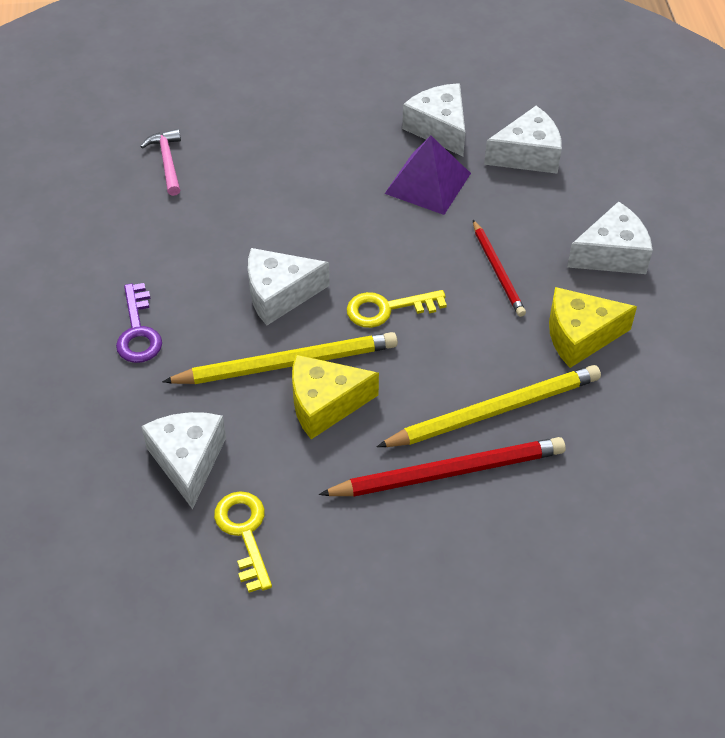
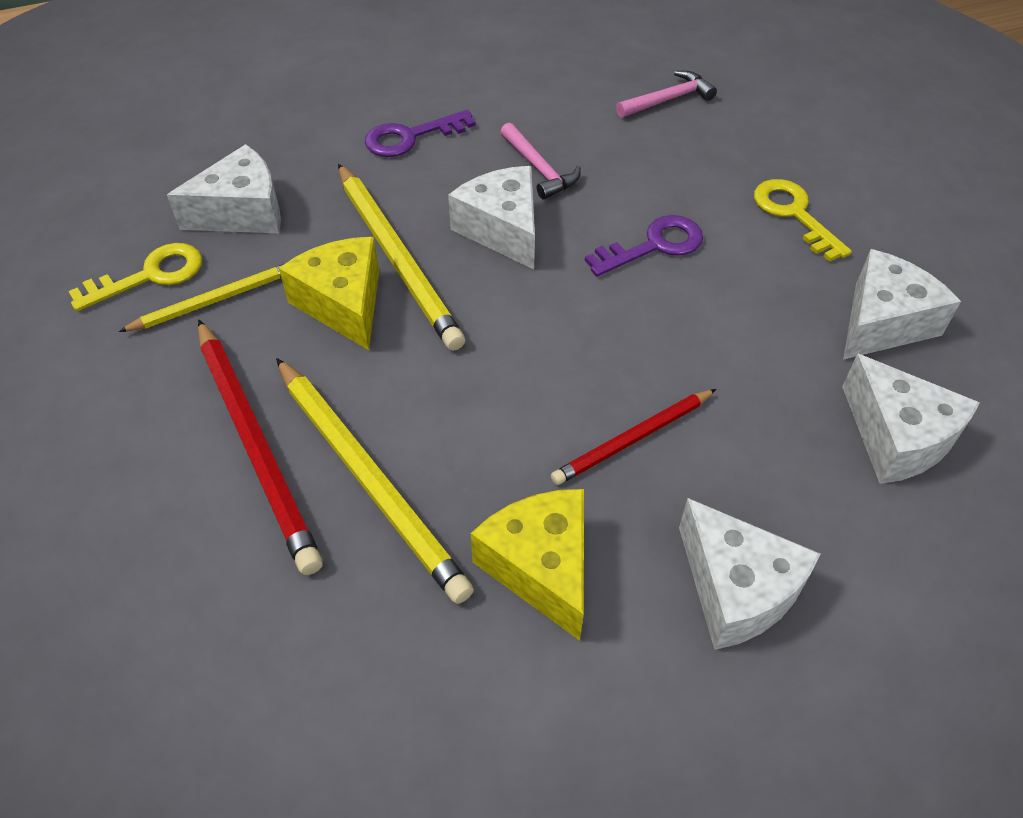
camera: 75 degrees right, 0 degrees up
(217, 258) = (539, 168): none -> pink hammer
(291, 488) = (215, 300): none -> yellow pencil
(330, 215) = (654, 245): none -> purple key
(387, 309) = (514, 331): yellow key -> yellow key (794, 214)
(428, 183) = (766, 330): purple pyramid -> none

